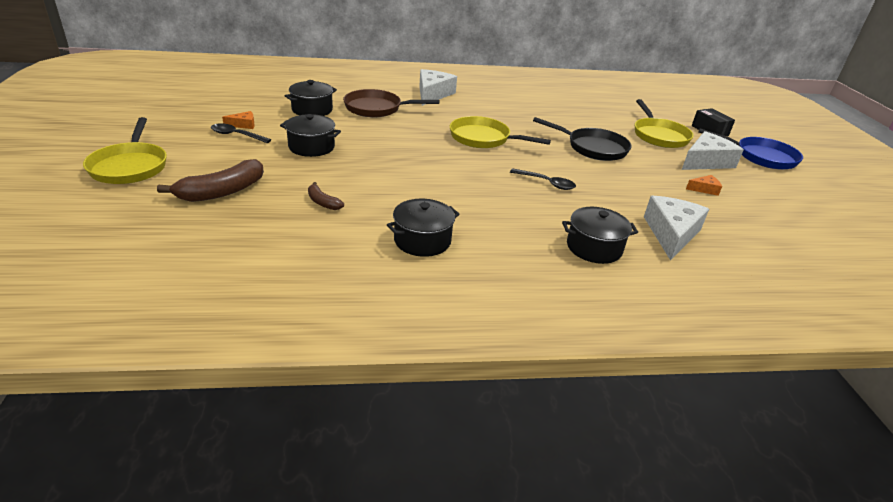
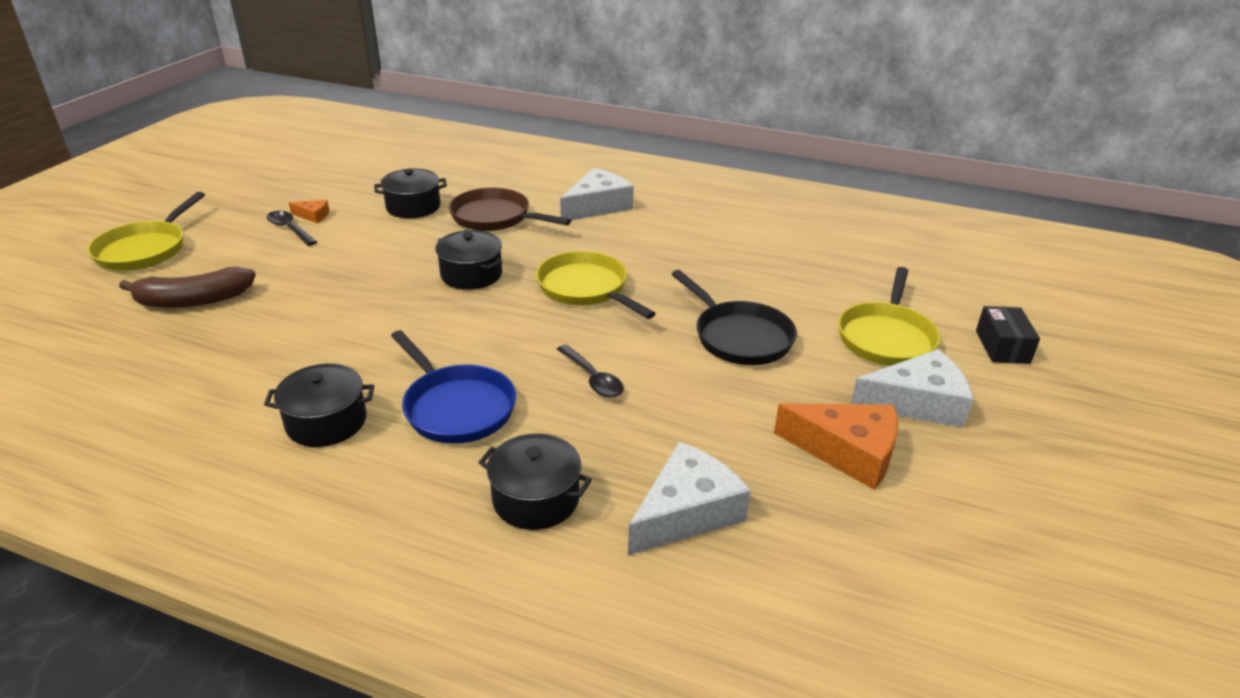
camera: 30 degrees right, 0 degrees up
(311, 147) = (352, 260): black pot -> black pot (471, 274)
(322, 202) = (278, 339): brown banana -> none
(704, 189) = (847, 452): orange cheese -> orange cheese, size x2.12
(761, 157) = (1048, 418): blue pan -> blue pan (456, 407)

